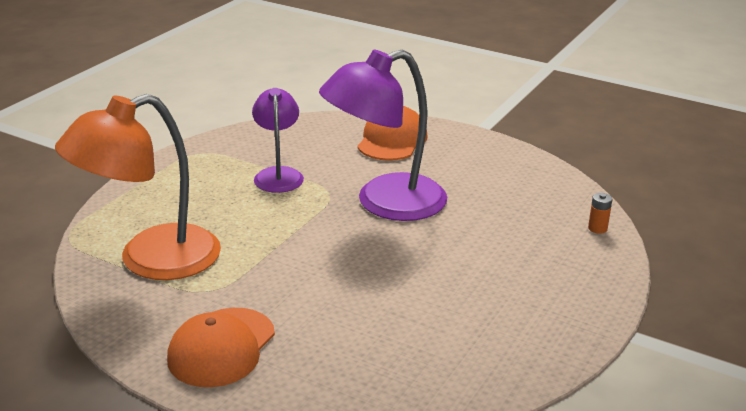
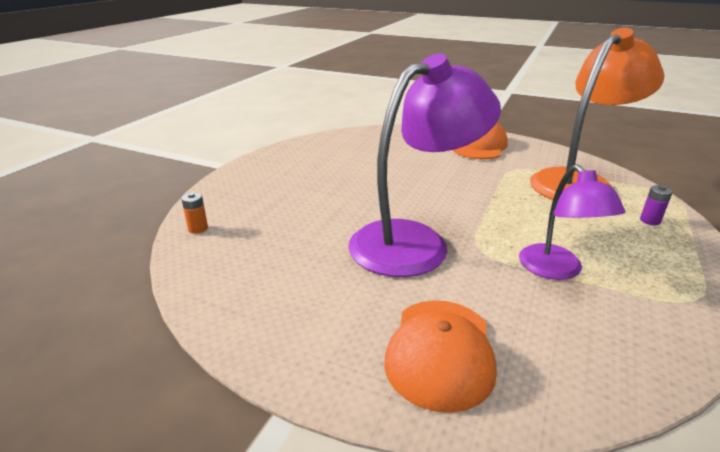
camera: 175 degrees right, 0 degrees up
(141, 208) = (650, 221): none -> purple battery

